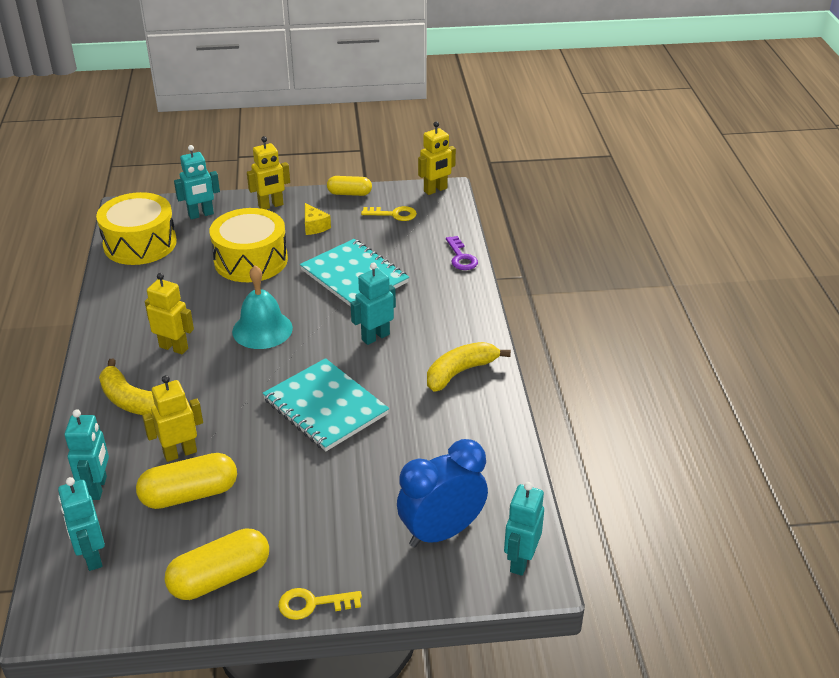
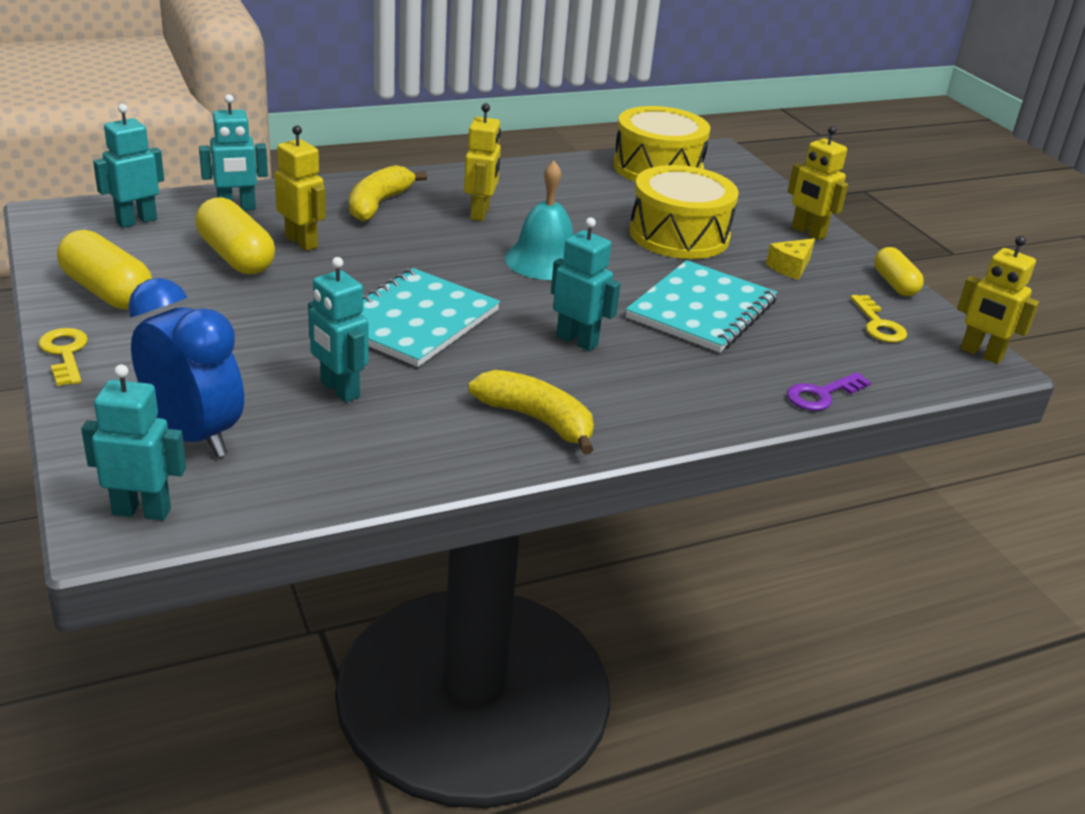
camera: 70 degrees right, 5 degrees down
(201, 215) = (746, 193): turquoise robot -> turquoise robot (339, 390)

